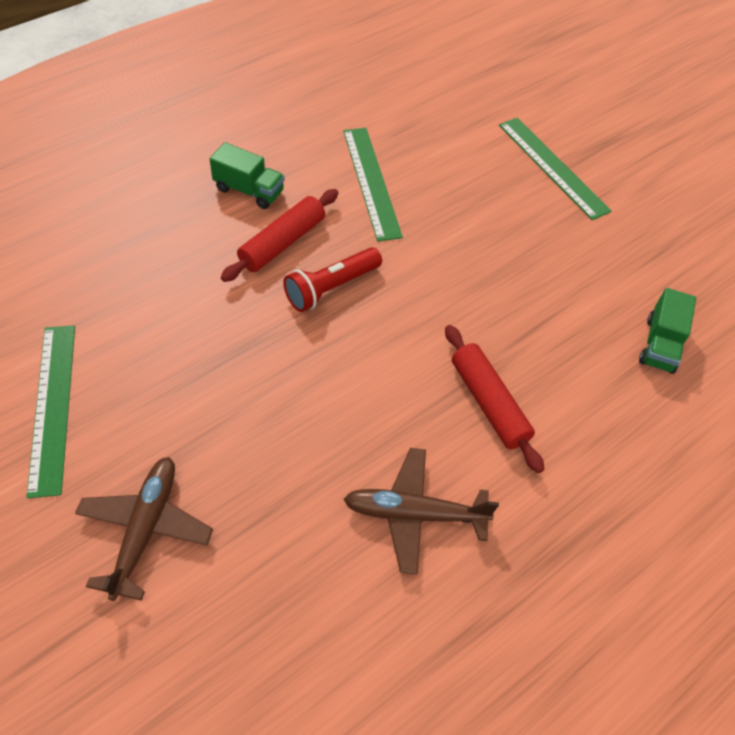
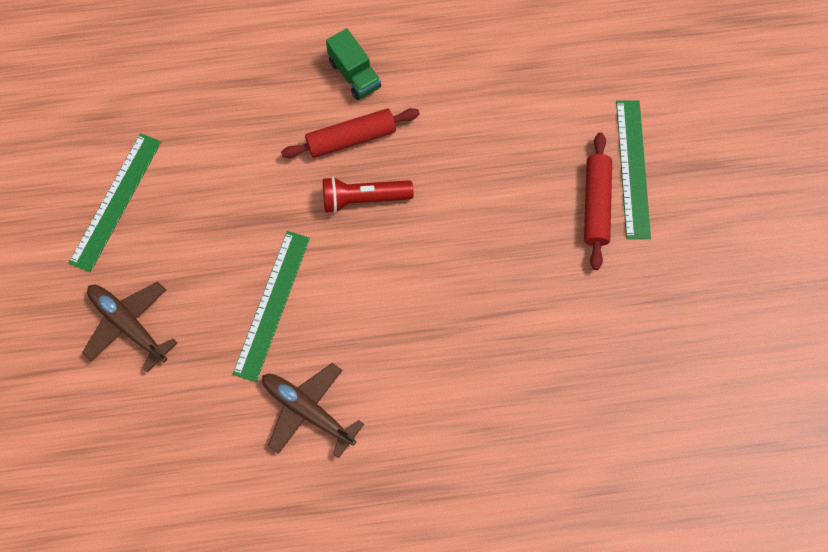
camera: 35 degrees right, 15 degrees up
(145, 530) = (129, 325): brown plane -> brown plane turned 90 degrees counterclockwise
(371, 182) = (460, 111): green ruler -> green ruler (272, 305)
(488, 403) = (418, 357): red rolling pin -> red rolling pin (596, 204)
(660, 345) = (592, 380): green truck -> none

